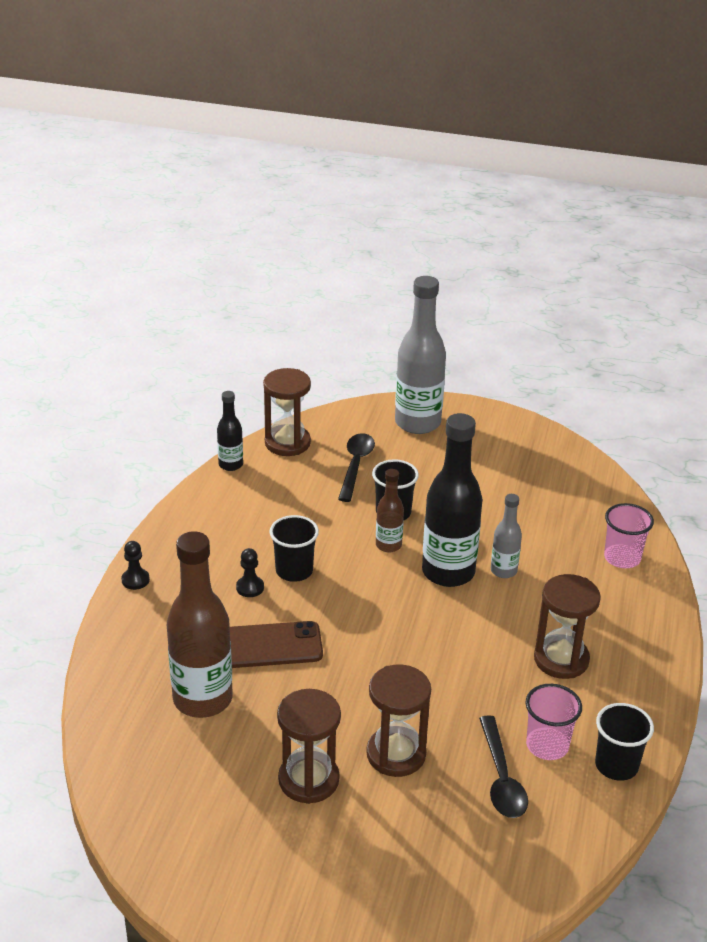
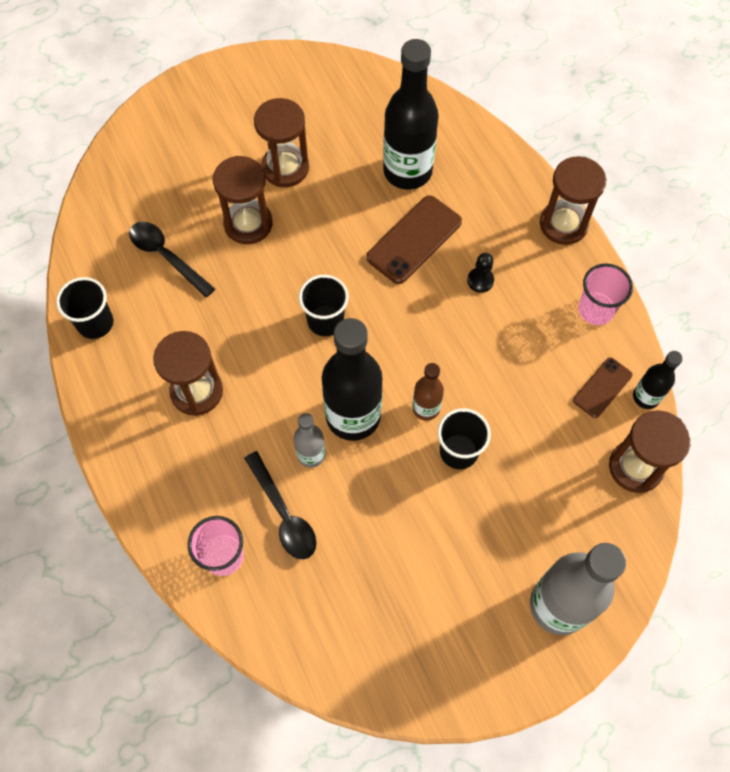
camera: 140 degrees right, 30 degrees up
(135, 580) = (563, 224): black pawn -> brown hourglass
(202, 699) = (407, 171): brown bottle -> black bottle
(251, 484) = (602, 387): none -> brown phone
(294, 571) = (467, 322): black cup -> black cup (325, 320)
(355, 465) = (548, 487): black spoon -> black spoon (283, 514)
(547, 745) = (154, 304): pink cup -> pink cup (596, 310)

